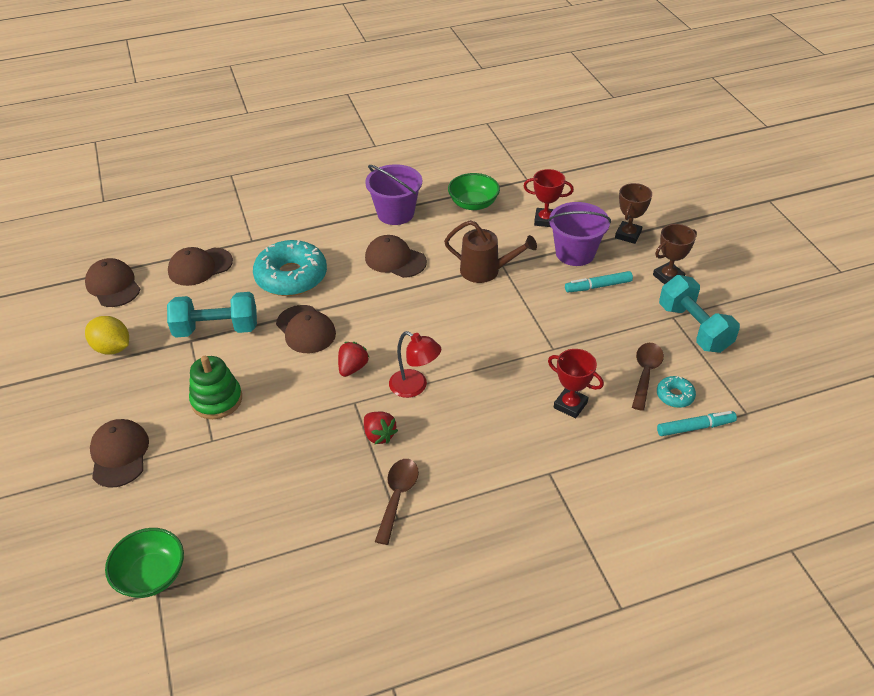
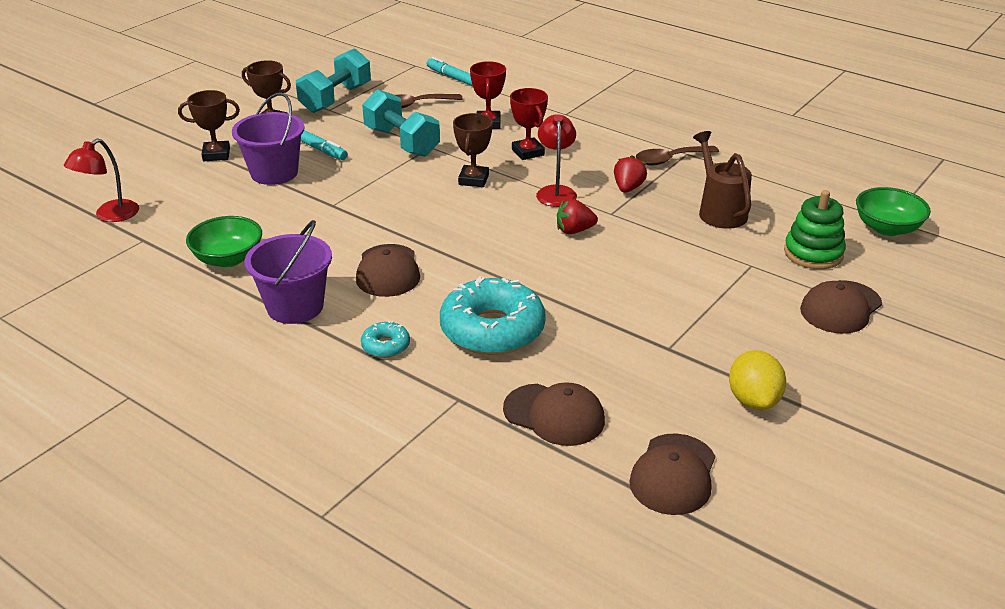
camera: 125 degrees left, 10 degrees down
(216, 329) = (631, 339): turquoise dumbbell -> turquoise dumbbell (402, 142)
(217, 400) = (711, 286): green stacking toy -> green stacking toy (813, 253)
(306, 329) = (560, 279): brown cap -> none
(476, 349) = (473, 180): none -> brown trophy
(486, 271) = (352, 210): brown watering can -> brown watering can (719, 211)
(545, 220) = (226, 204): red trophy -> red trophy (528, 152)
(571, 173) = (110, 215): none -> red lamp
(675, 396) = (428, 90): turquoise donut -> turquoise donut (385, 346)

